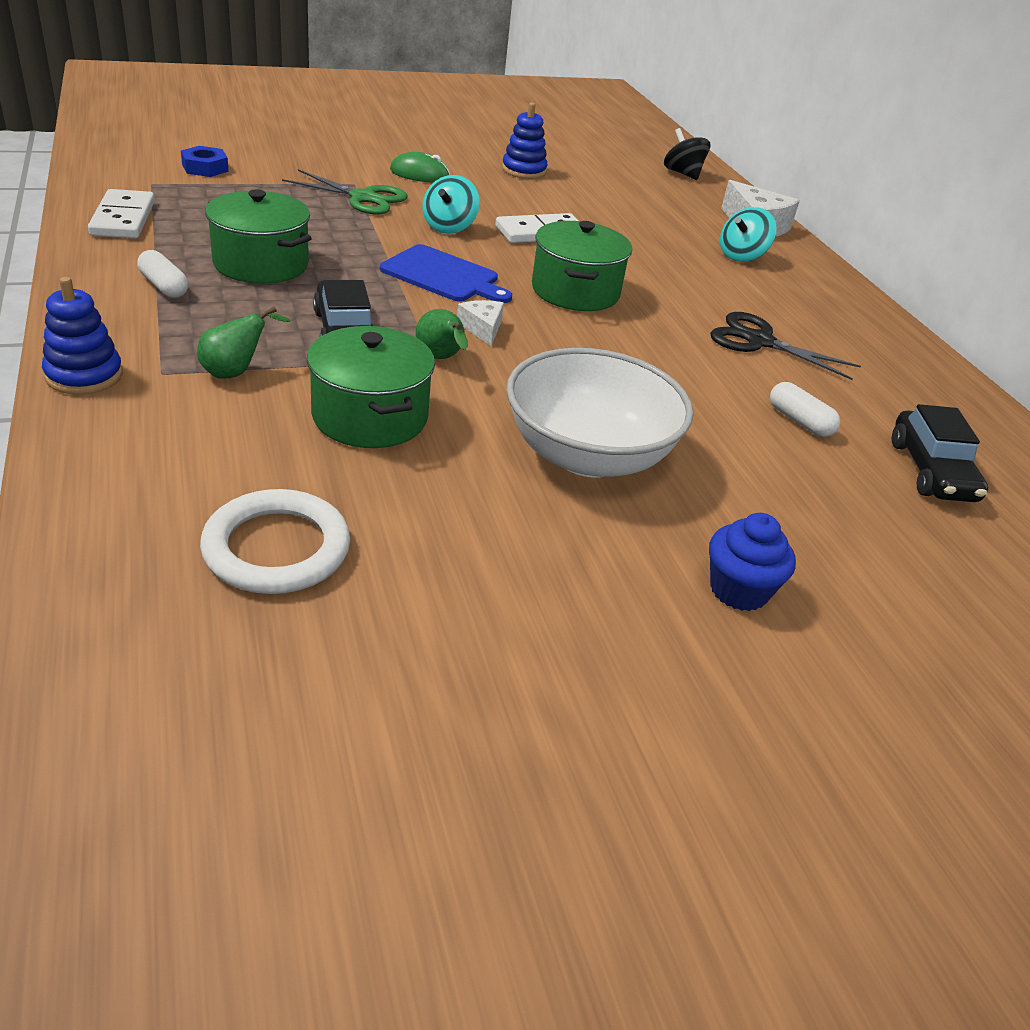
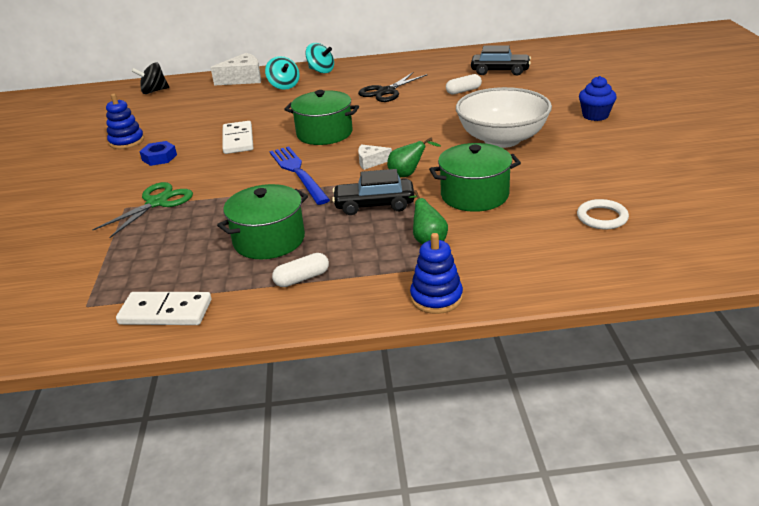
camera: 70 degrees left, 5 degrees down
(205, 168) = (60, 279): blue nut -> blue nut (159, 157)
(277, 548) = (602, 217): white ring -> white ring, size x0.66
(420, 174) = (117, 180): green mouse -> none
(443, 276) = (298, 173): blue cutting board -> blue fork
(449, 227) = (221, 170): turquoise spinning top -> turquoise spinning top (321, 71)

